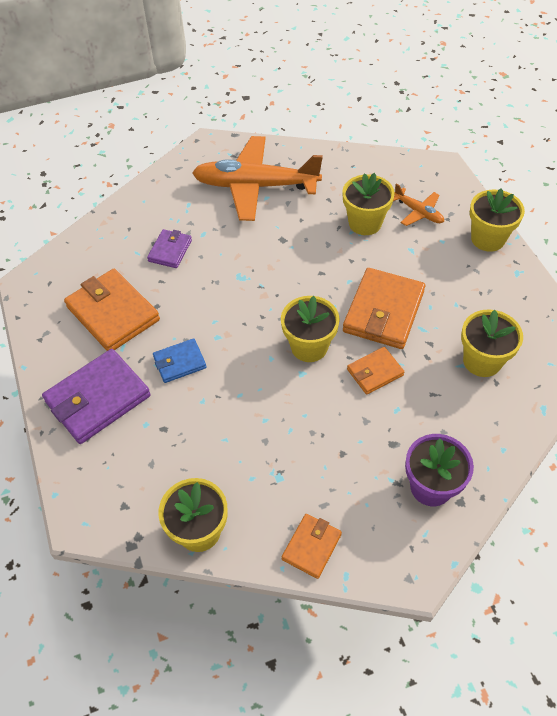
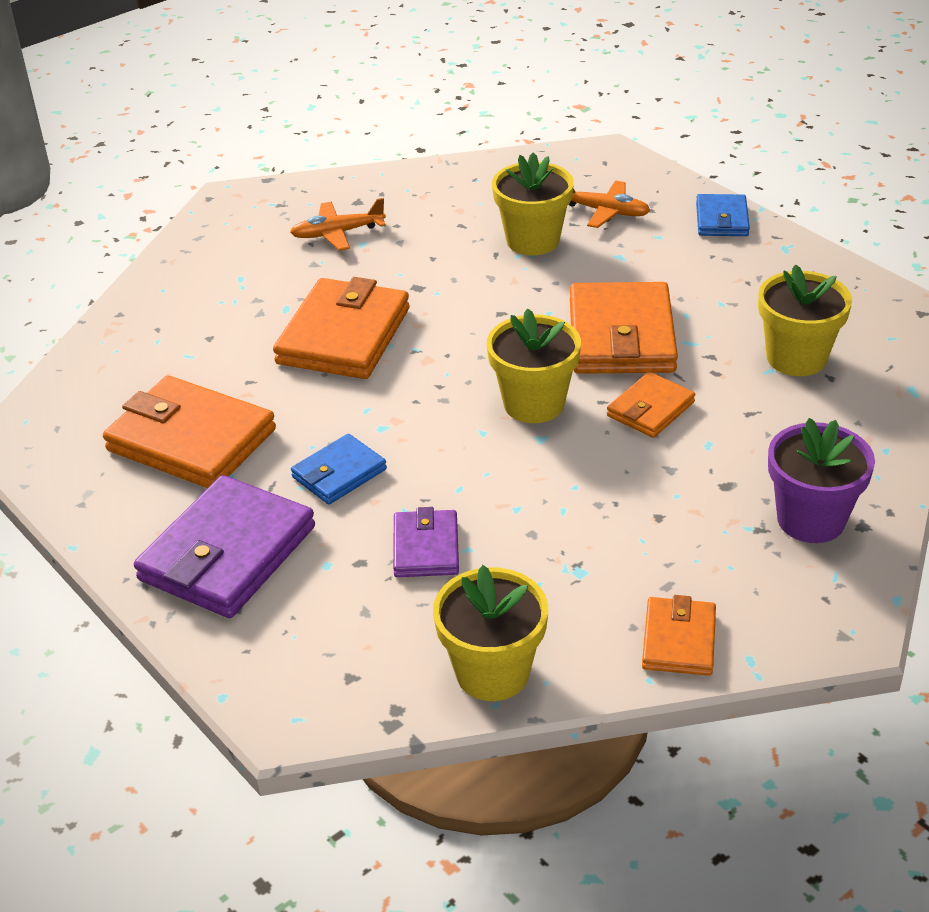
camera: 20 degrees left, 15 degrees down
(170, 251) = (243, 340): purple wallet -> purple wallet (426, 548)
(225, 263) = (344, 336): none -> orange wallet
(255, 186) = (337, 233): orange plane -> orange plane, size x0.46
(488, 239) = (722, 220): yellow flower pot -> blue wallet

